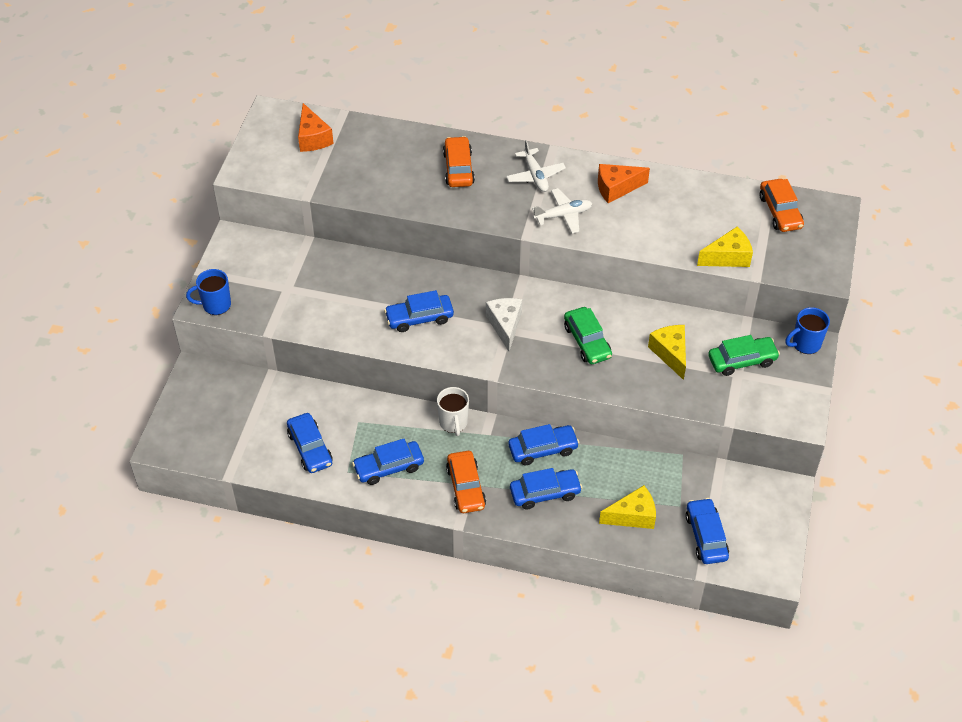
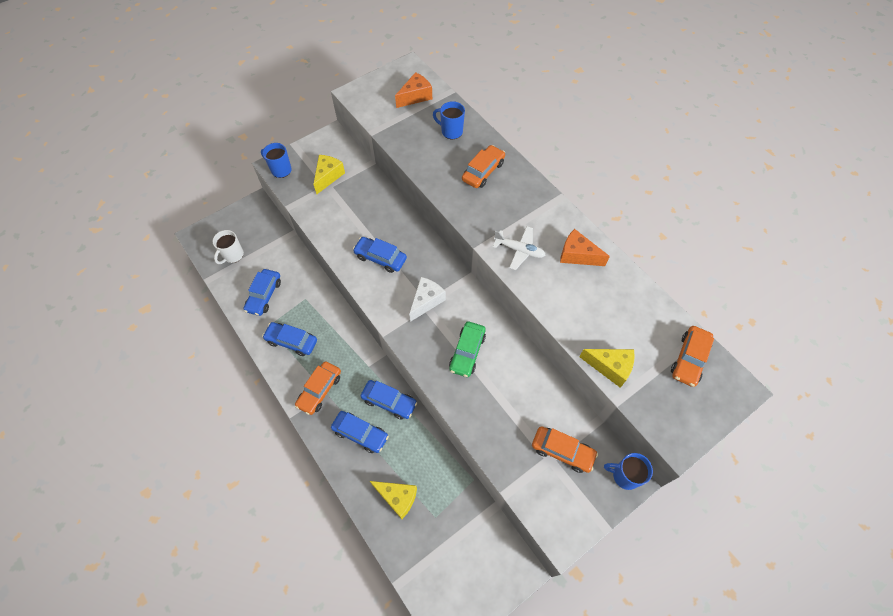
camera: 40 degrees right, 10 degrees up
(313, 138) = (415, 96): orange cheese -> orange cheese turned 150 degrees counterclockwise
(387, 150) = (451, 131): none -> blue mug
(453, 423) = (355, 341): white mug -> white mug (233, 255)
(535, 176) = (529, 209): white plane -> none
(670, 354) = (515, 405): yellow cheese -> yellow cheese (328, 176)
(706, 536) = (430, 556): blue car -> none
(742, 361) = (562, 451): green car -> orange car

